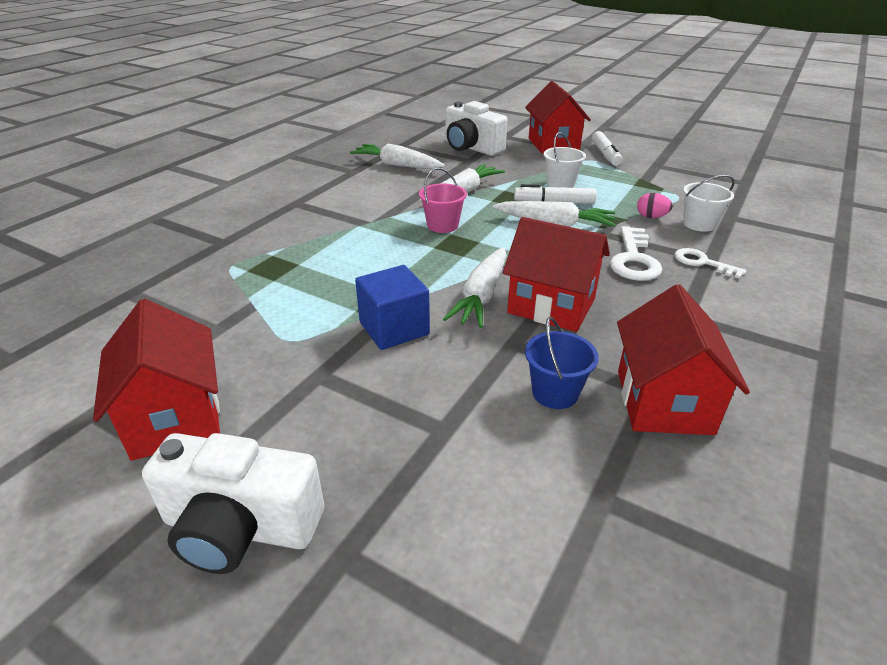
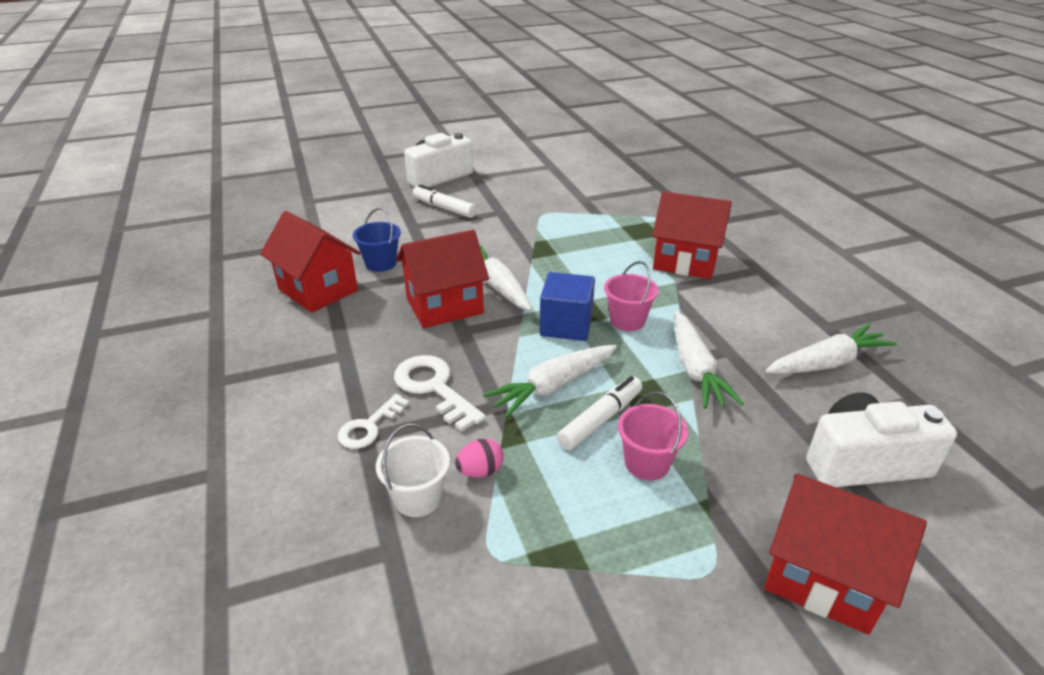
camera: 130 degrees right, 0 degrees up
(175, 418) = (520, 178): red house -> red house (685, 262)
(394, 328) = (508, 243): blue cube -> blue cube (566, 325)
(560, 184) = (647, 463): white bucket -> pink bucket
(605, 155) = (719, 613): white marker -> white marker (444, 208)
(702, 263) = (369, 426): white key -> white key turned 135 degrees clockwise

